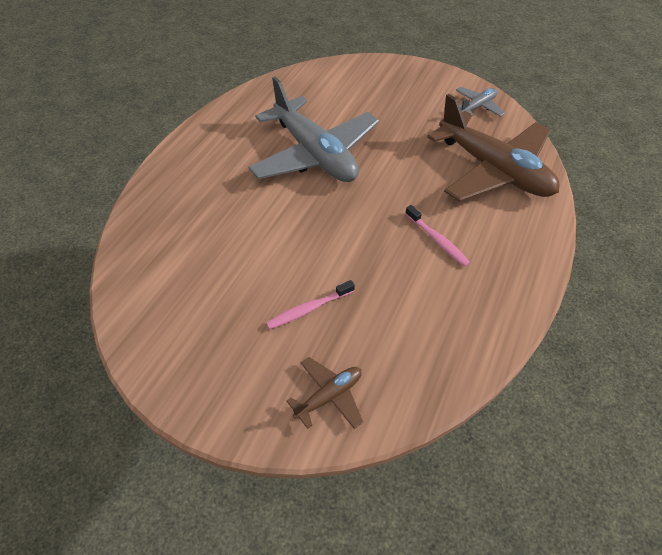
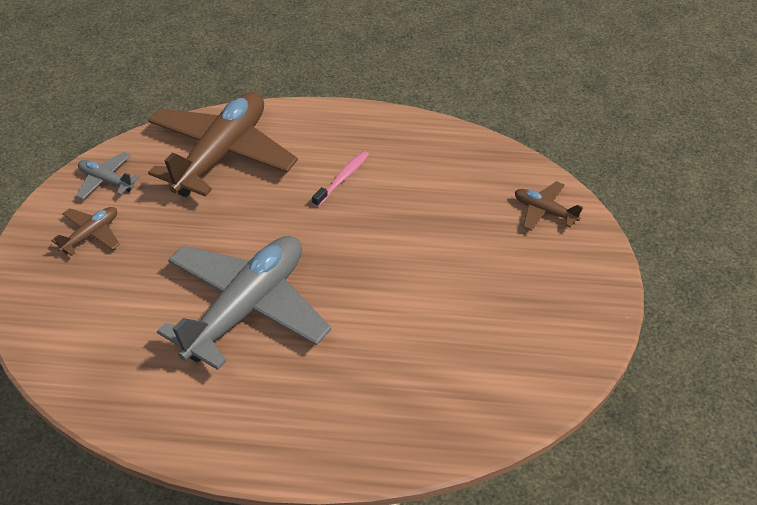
camera: 110 degrees left, 5 degrees down
(308, 309) = (471, 248): pink toothbrush -> none
(421, 95) = (91, 235): none -> brown plane

